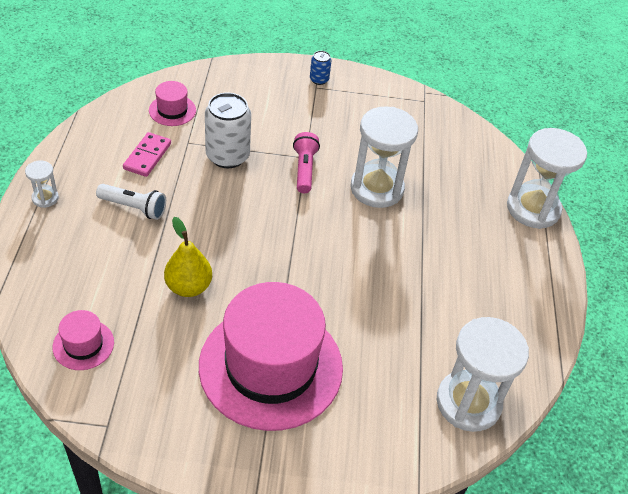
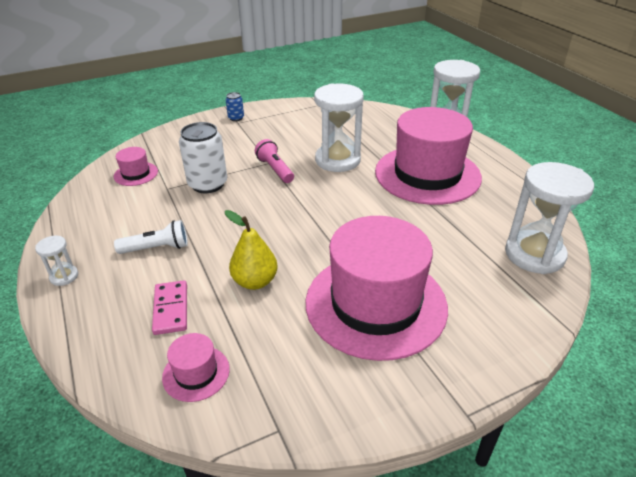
camera: 25 degrees left, 10 degrees down
(147, 156) = (139, 210): pink domino -> pink domino (171, 309)
(454, 254) = (427, 174): none -> pink hat

